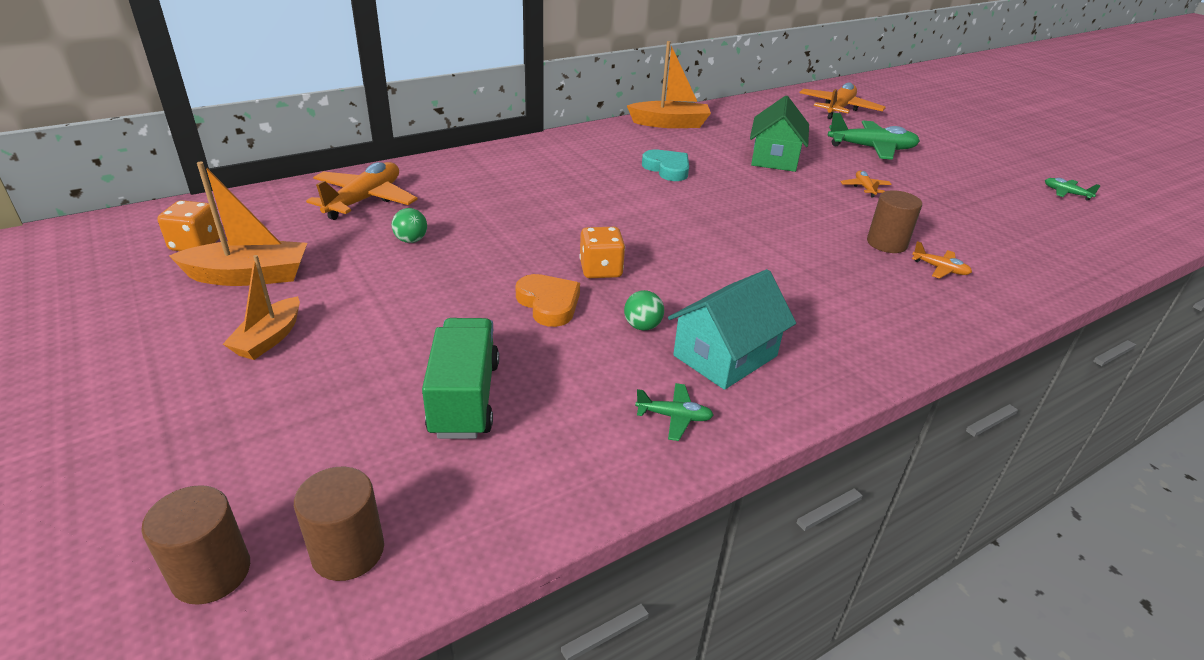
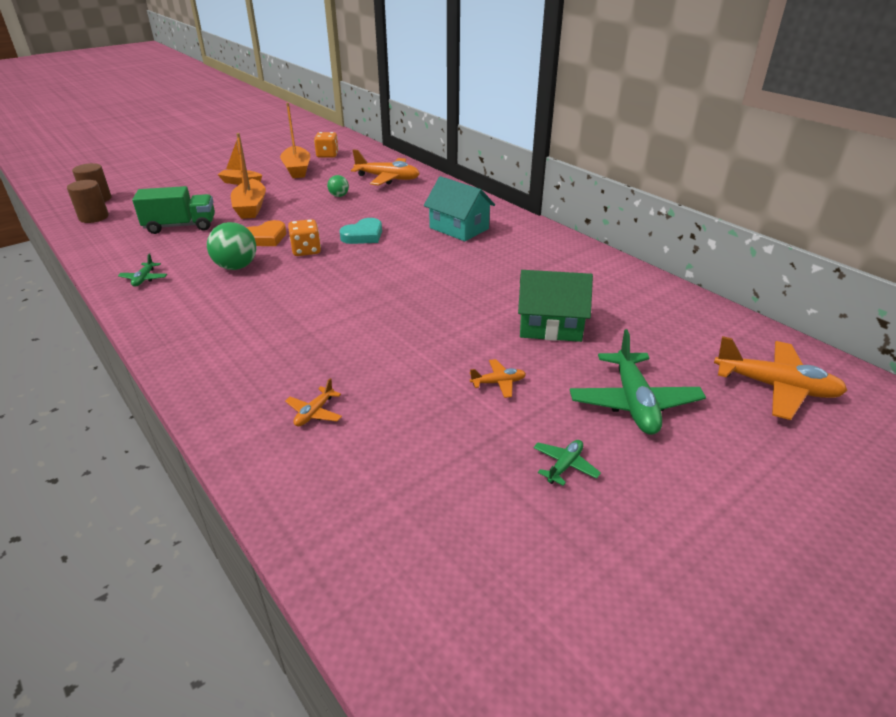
camera: 85 degrees right, 0 degrees up
(642, 326) = (236, 267): green ball -> green ball, size x1.78
(667, 169) = (487, 269): turquoise heart -> turquoise heart (363, 235)
(670, 124) = (603, 267): orange boat -> orange boat (250, 207)
(725, 356) = (197, 294): turquoise house -> turquoise house (459, 228)
(886, 243) = (364, 383): brown cylinder -> none
(1066, 193) = (581, 610): green plane -> green plane (564, 466)

